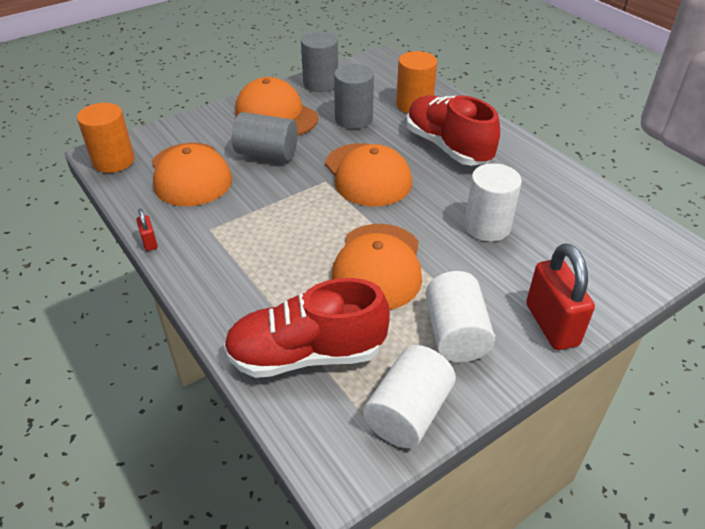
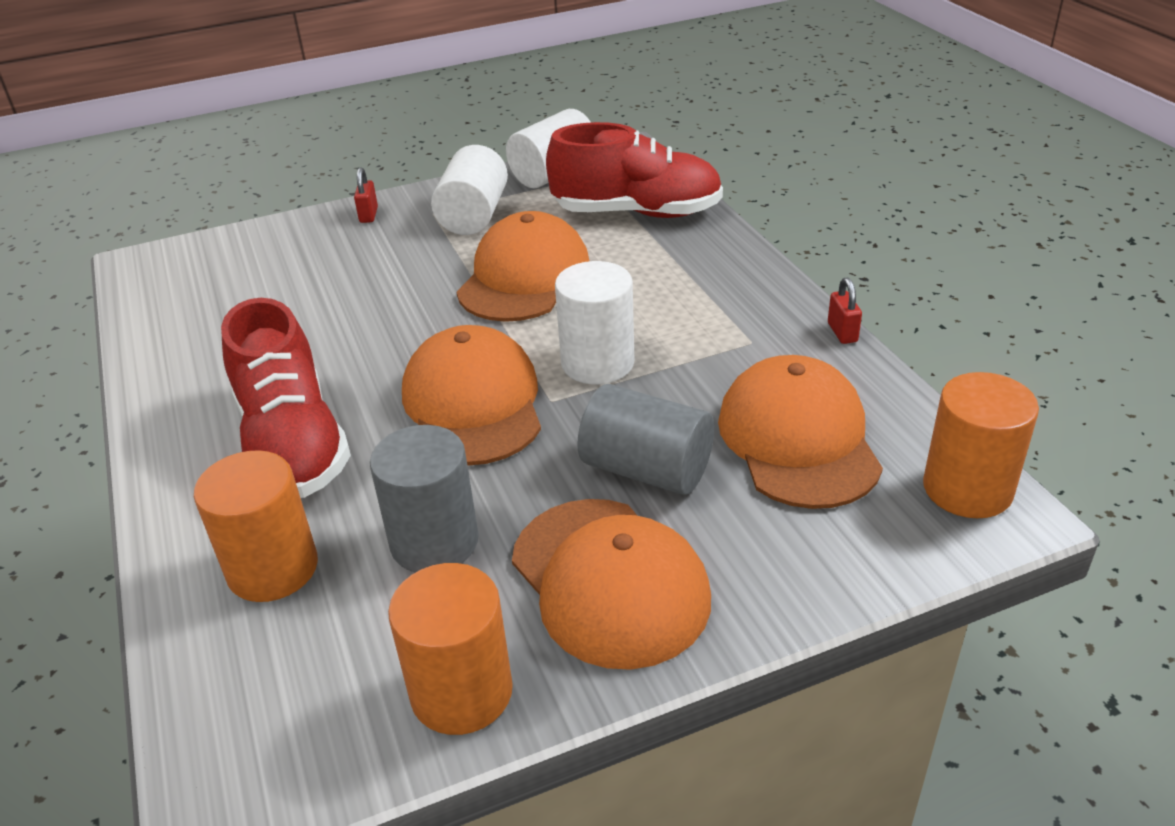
camera: 165 degrees left, 5 degrees down
(320, 83) = (461, 692): grey cylinder -> orange cylinder
(487, 226) = (347, 309): white cylinder -> white cylinder (597, 363)
(551, 324) = (368, 215): red padlock -> red padlock, size x0.46

